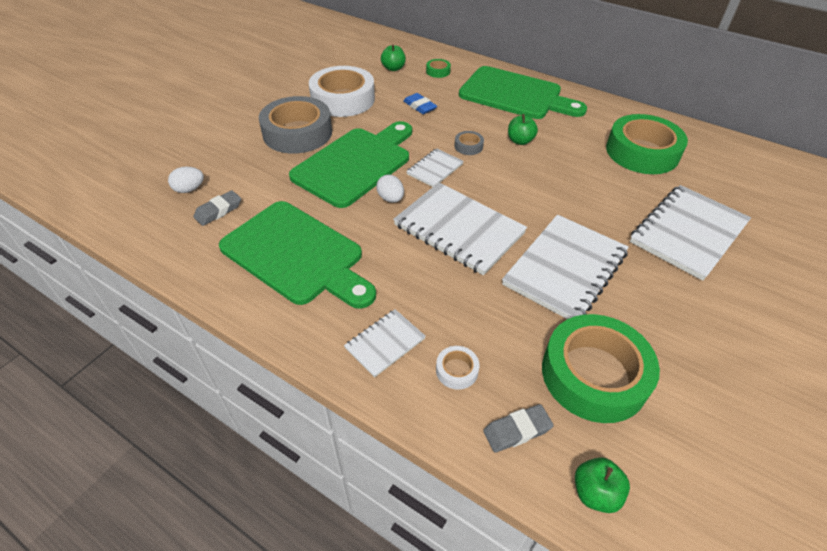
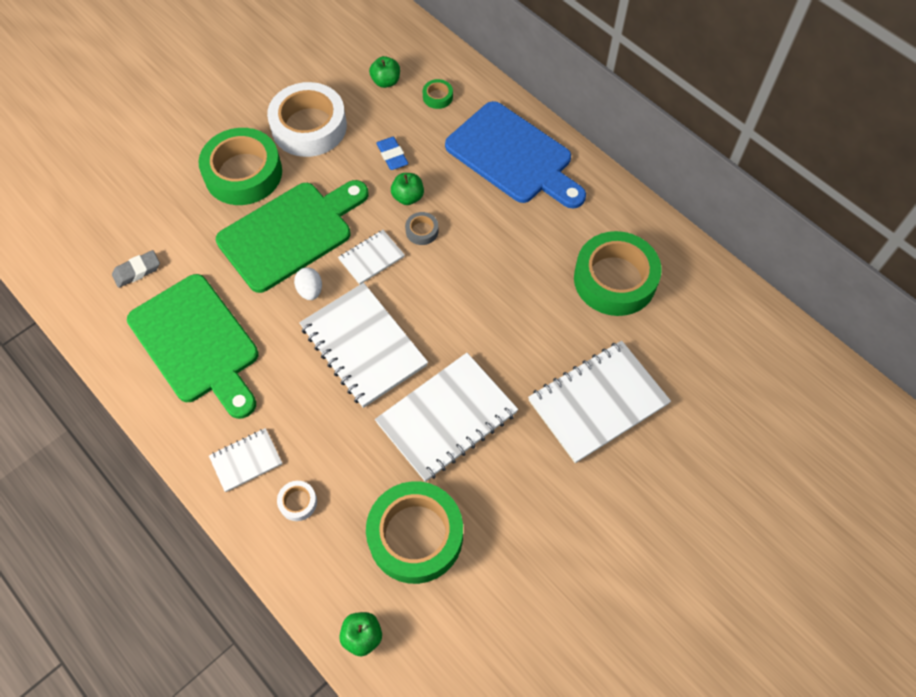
camera: 15 degrees right, 15 degrees up
(189, 189) = (115, 235): white egg -> none
(297, 133) = (243, 173): grey tape -> green tape
(515, 95) = (513, 156): green cutting board -> blue cutting board
(517, 430) = (324, 569): grey eraser -> none
(520, 141) = (483, 234): green apple -> green apple (408, 197)

